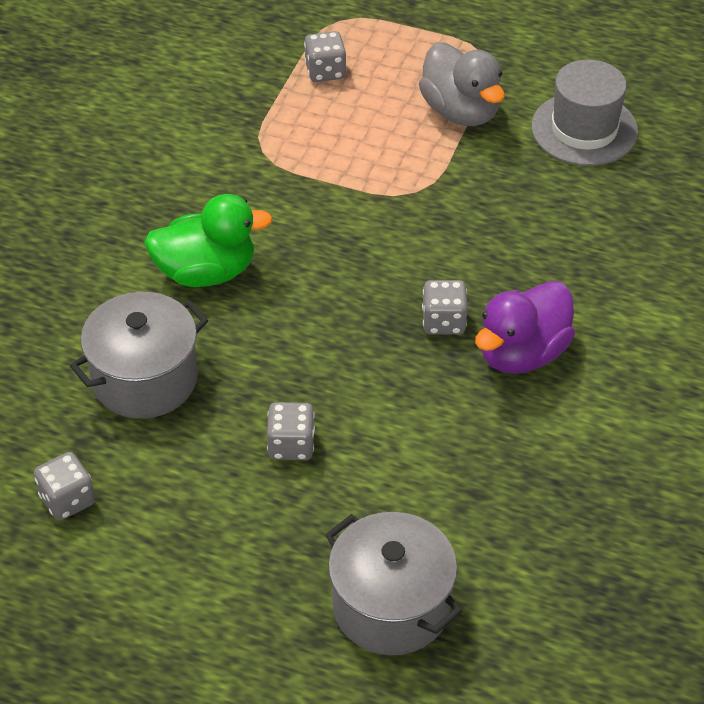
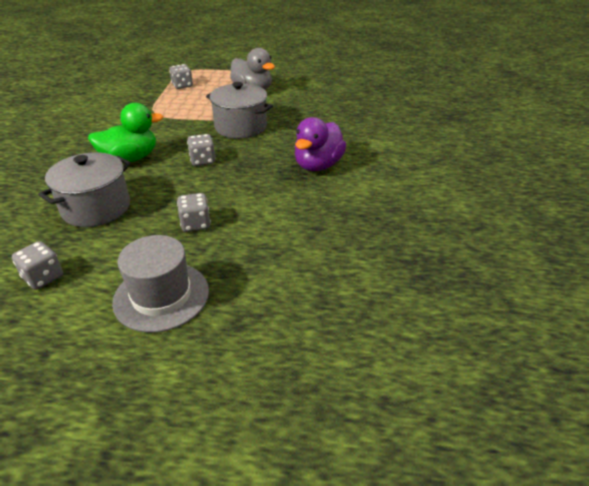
camera: 15 degrees left, 10 degrees down
(391, 606) = (284, 295): grey pot -> grey pot (240, 127)
(444, 322) = (270, 159): grey dice -> grey dice (202, 160)
(584, 129) = (313, 89): grey hat -> grey hat (161, 296)

